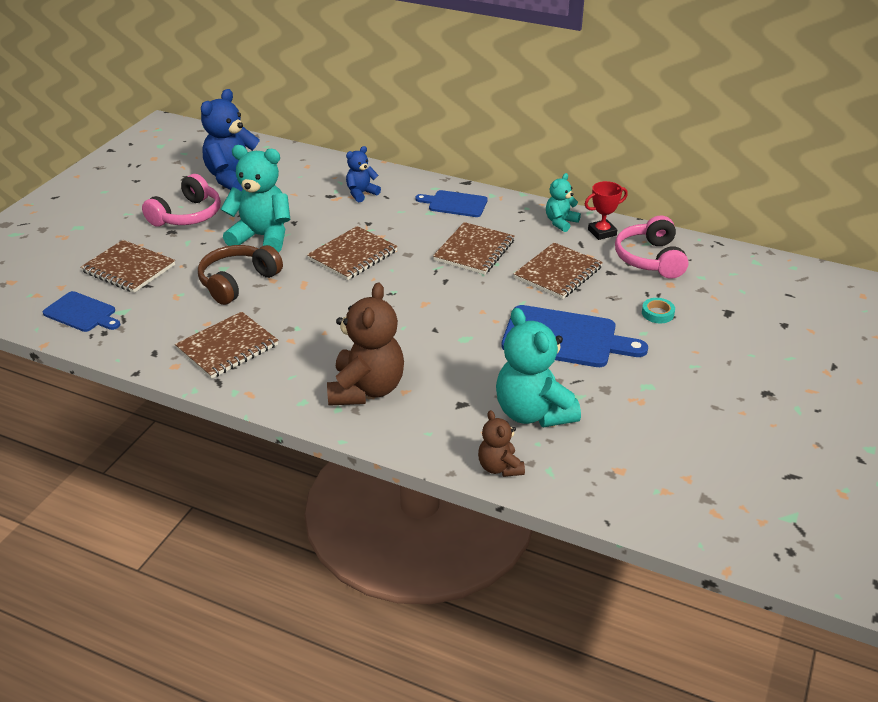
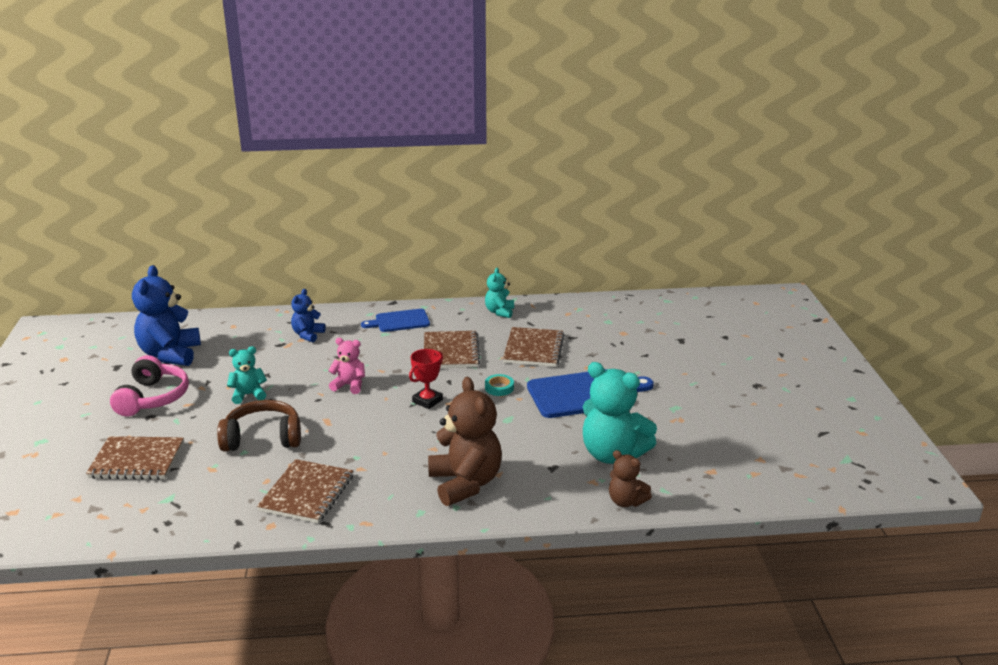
camera: 30 degrees left, 10 degrees down
(82, 313) = (125, 513): blue cutting board -> none
(238, 282) = (262, 438): brown headphones -> brown headphones turned 75 degrees clockwise
(262, 237) = (248, 395): turquoise teddy bear -> turquoise teddy bear, size x0.54
(352, 255) = (349, 385): brown notebook -> pink teddy bear
(602, 232) = (538, 310): red trophy -> red trophy (427, 401)
(650, 259) = (592, 319): pink headphones -> none
(657, 313) = (634, 355): turquoise tape -> turquoise tape (499, 388)

